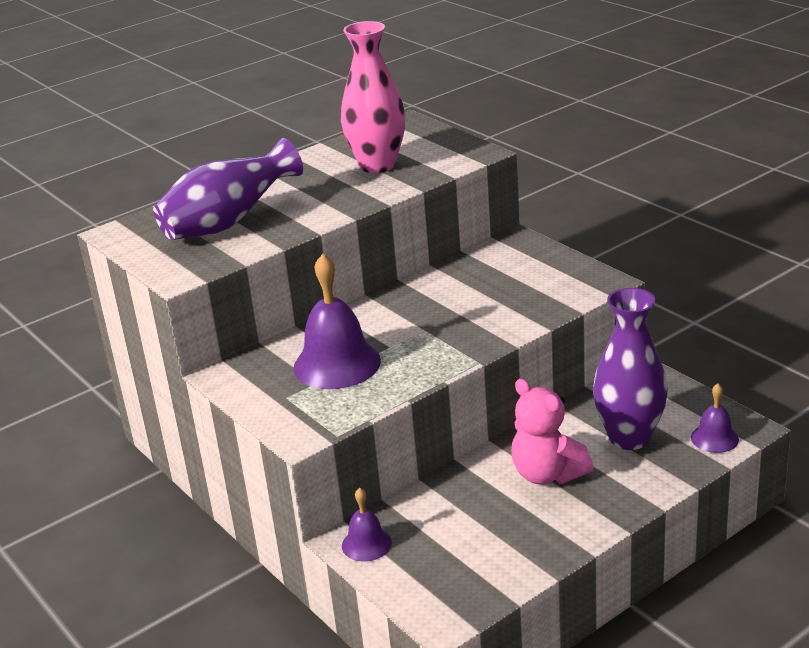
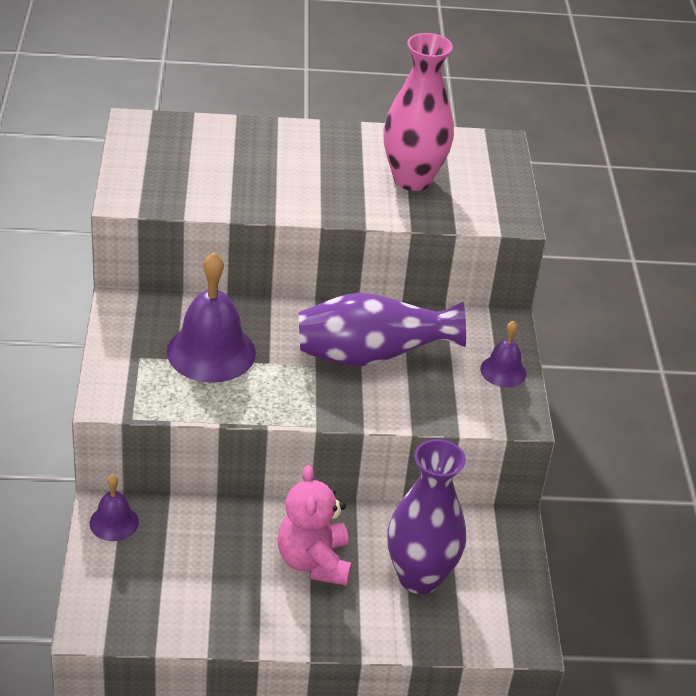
camera: 30 degrees right, 10 degrees up
(229, 223) = (224, 168): purple vase -> purple vase (371, 356)
(714, 438) = (487, 630): purple bell -> purple bell (503, 371)

